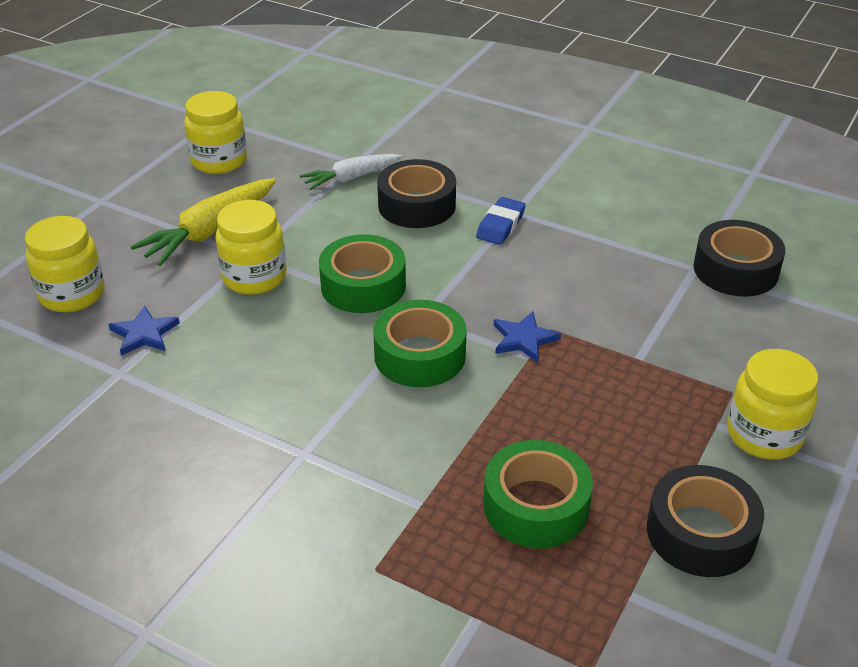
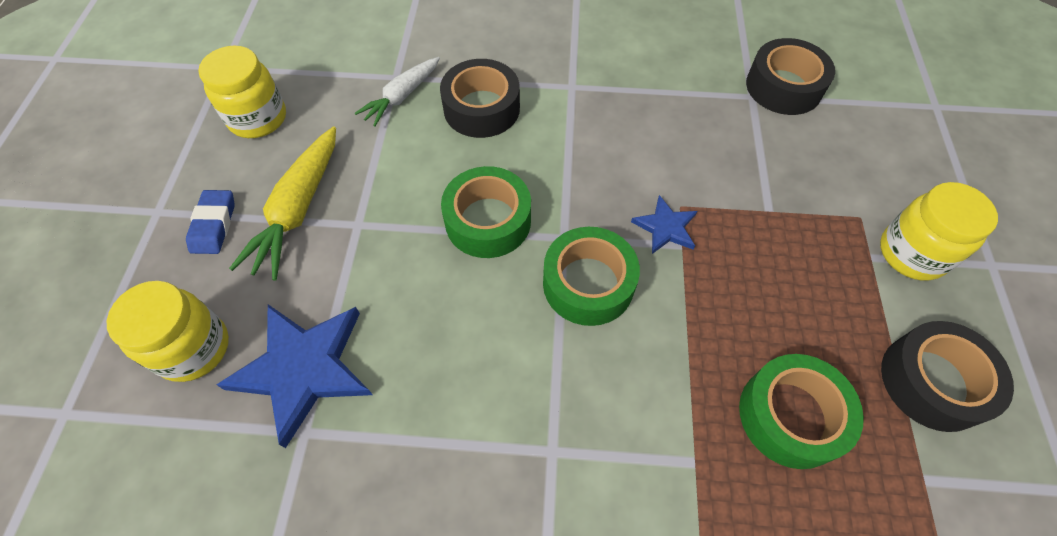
camera: 25 degrees left, 20 degrees up
(144, 334) = (303, 369): blue star -> blue star, size x1.94
(254, 277) = (377, 251): yellow jar -> none
(500, 225) = (569, 106): blue eraser -> blue eraser (214, 225)

